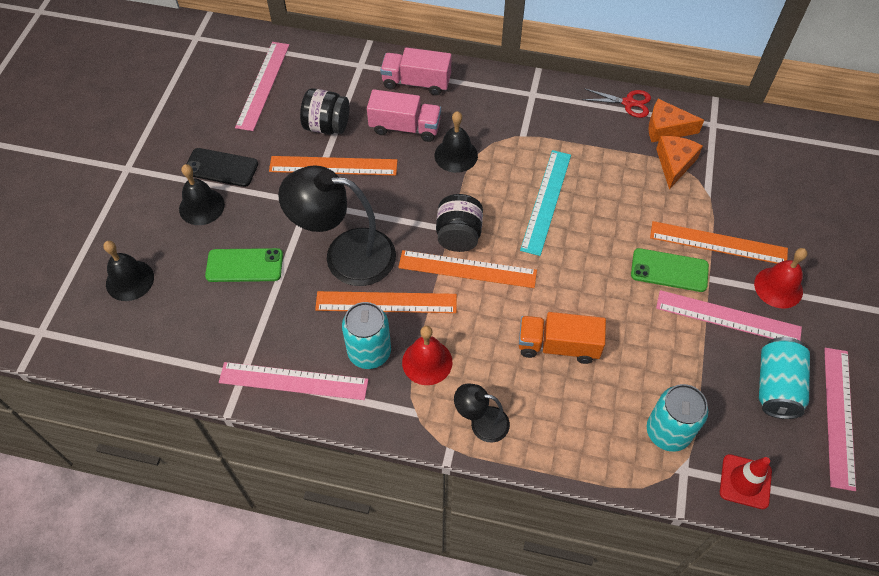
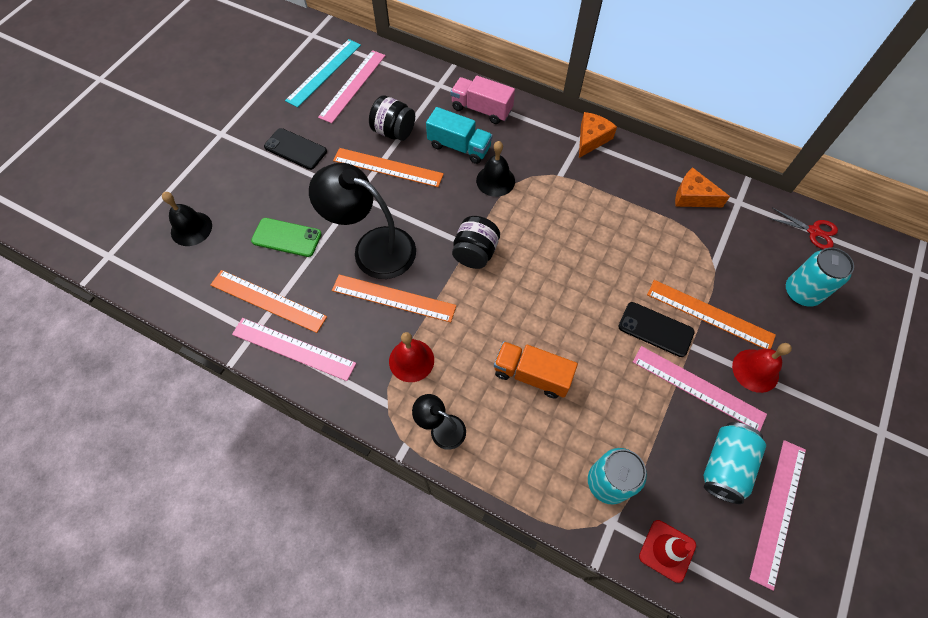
camera: 15 degrees right, 5 degrees up
(201, 206) = (269, 179): black bell -> none
(369, 352) = (365, 339): turquoise can -> turquoise can (801, 292)
(405, 127) = (459, 147): pink truck -> turquoise truck
(467, 269) = (473, 285): orange ruler -> orange ruler (268, 300)
(546, 201) = (562, 239): turquoise ruler -> turquoise ruler (324, 72)
(628, 103) = (665, 166): red scissors -> red scissors (813, 231)
(669, 270) = (655, 329): green phone -> black phone
(674, 164) = (690, 231): orange cheese -> orange cheese (591, 139)

